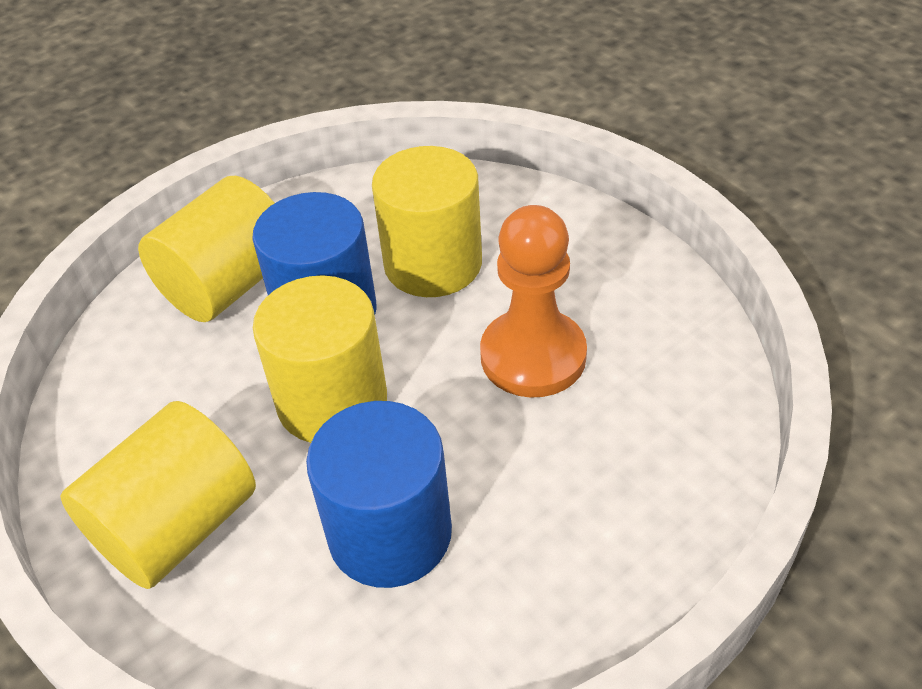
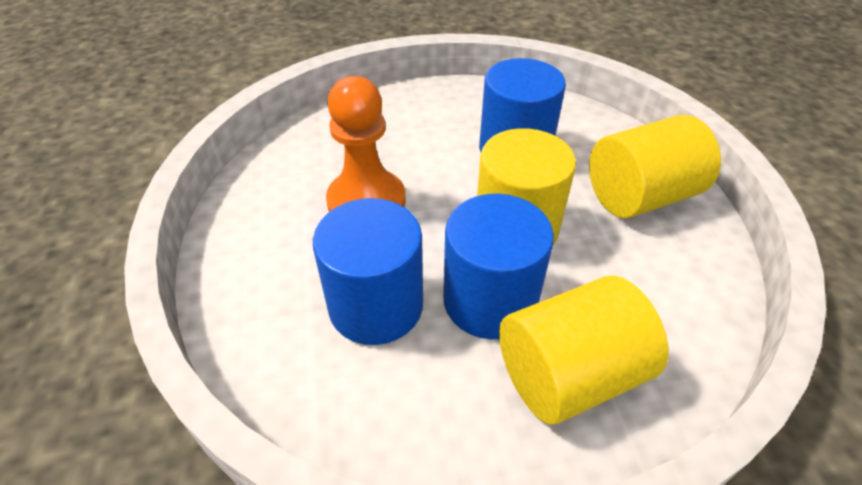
camera: 155 degrees left, 0 degrees up
(433, 264) = (376, 305): yellow cylinder -> blue cylinder

